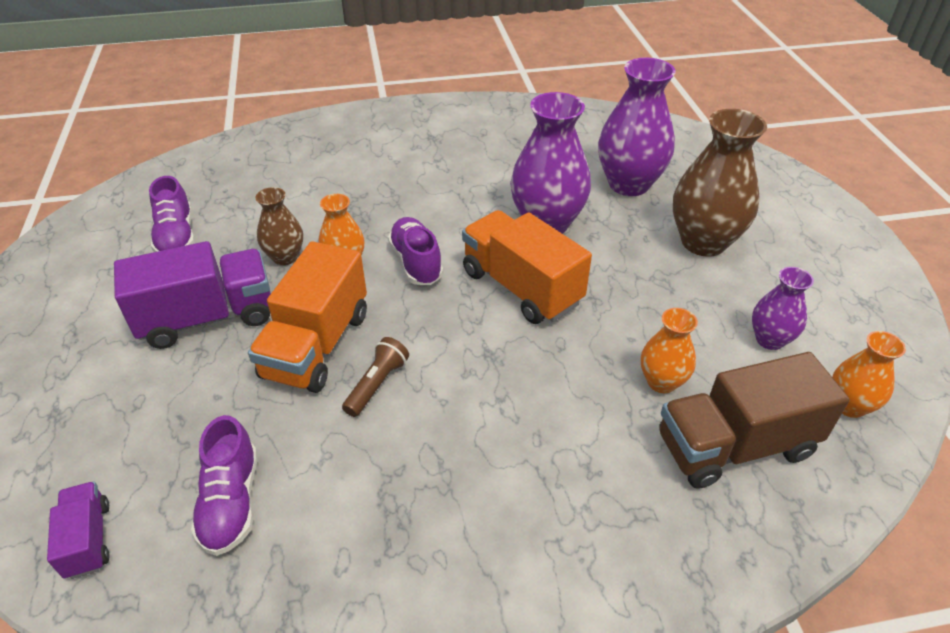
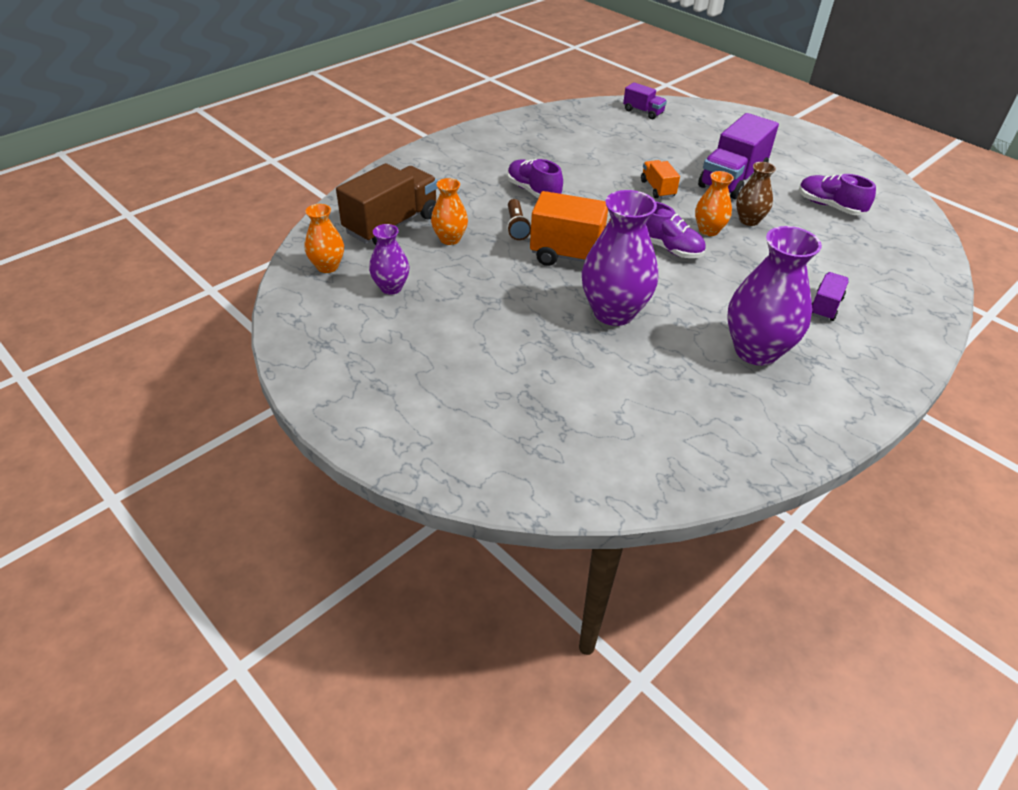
camera: 145 degrees right, 0 degrees up
(231, 502) = (607, 134): purple shoe -> purple shoe (533, 191)
(316, 345) = (657, 189): orange truck -> orange truck, size x0.51
(359, 161) = (825, 306): none -> purple truck
(377, 384) = (603, 185): brown flashlight -> brown flashlight (516, 227)
(629, 184) = (582, 383): purple vase -> purple vase (756, 351)
(703, 242) = (477, 347): brown vase -> none

